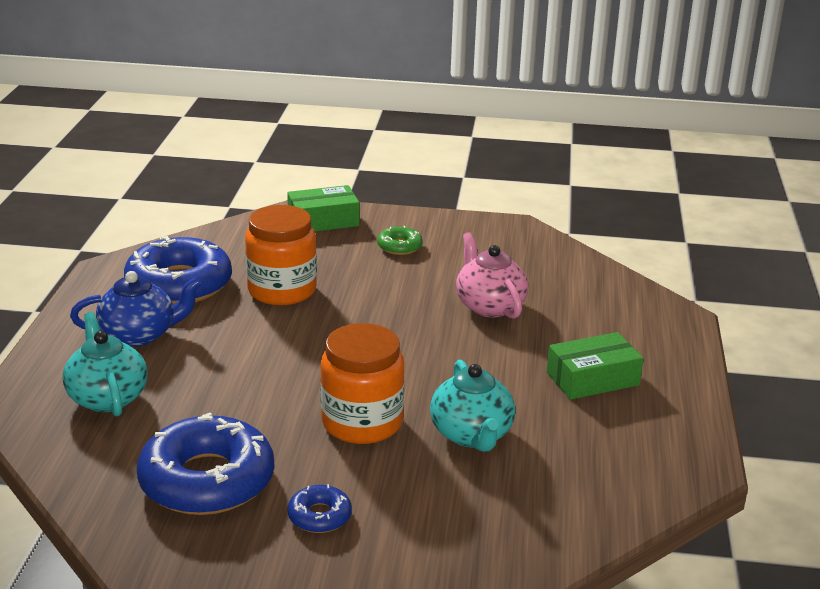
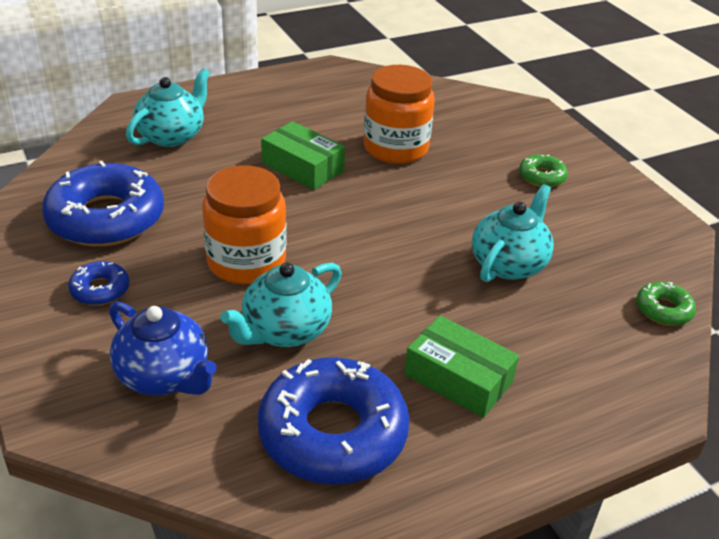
camera: 55 degrees right, 10 degrees up
(139, 335) = (262, 115): blue teapot -> blue teapot (164, 376)
(179, 284) = (348, 102): blue donut -> blue donut (333, 433)
(323, 221) = (528, 124): green box -> green box (302, 167)
(489, 306) = (509, 264): pink teapot -> turquoise teapot
(594, 272) = (663, 310): none -> green donut

